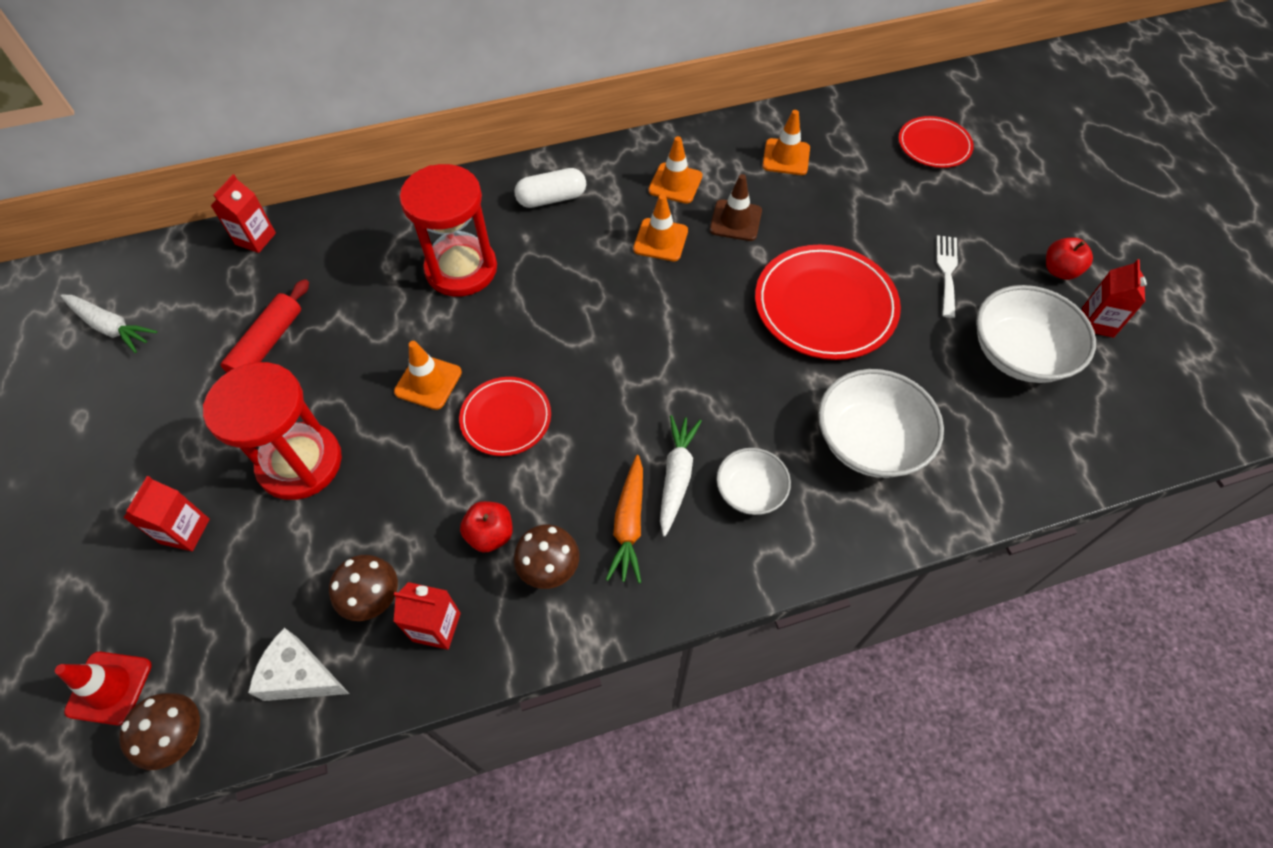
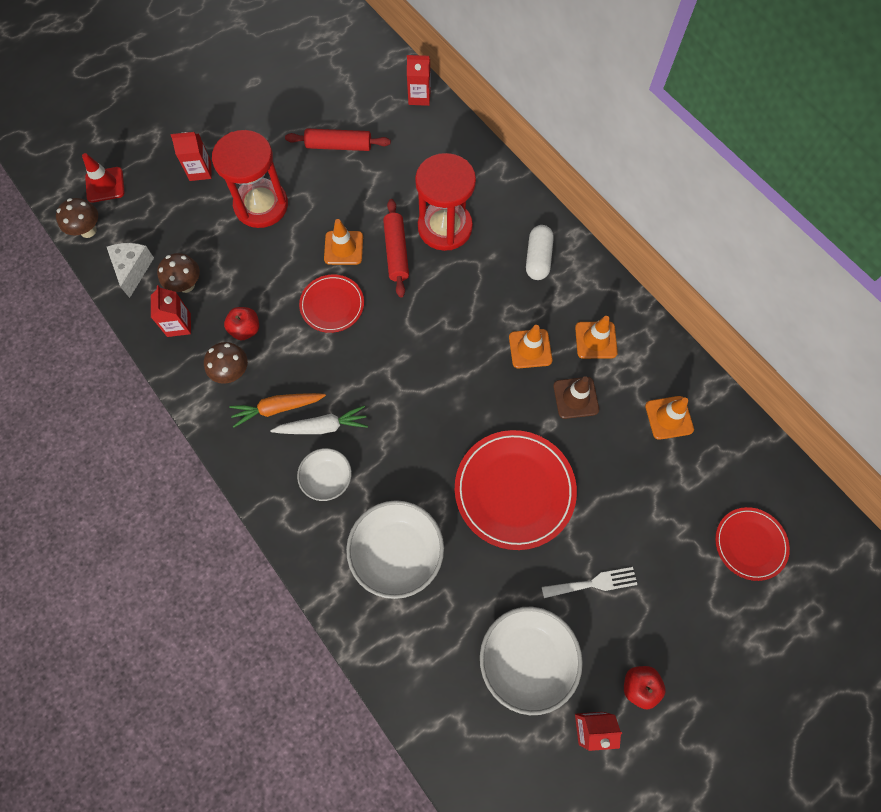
camera: 70 degrees right, 10 degrees up
(111, 327) = (320, 60): white carrot -> none
(467, 327) = (396, 252): none -> red rolling pin
(551, 199) = (538, 258): white capsule -> white capsule turned 45 degrees clockwise

